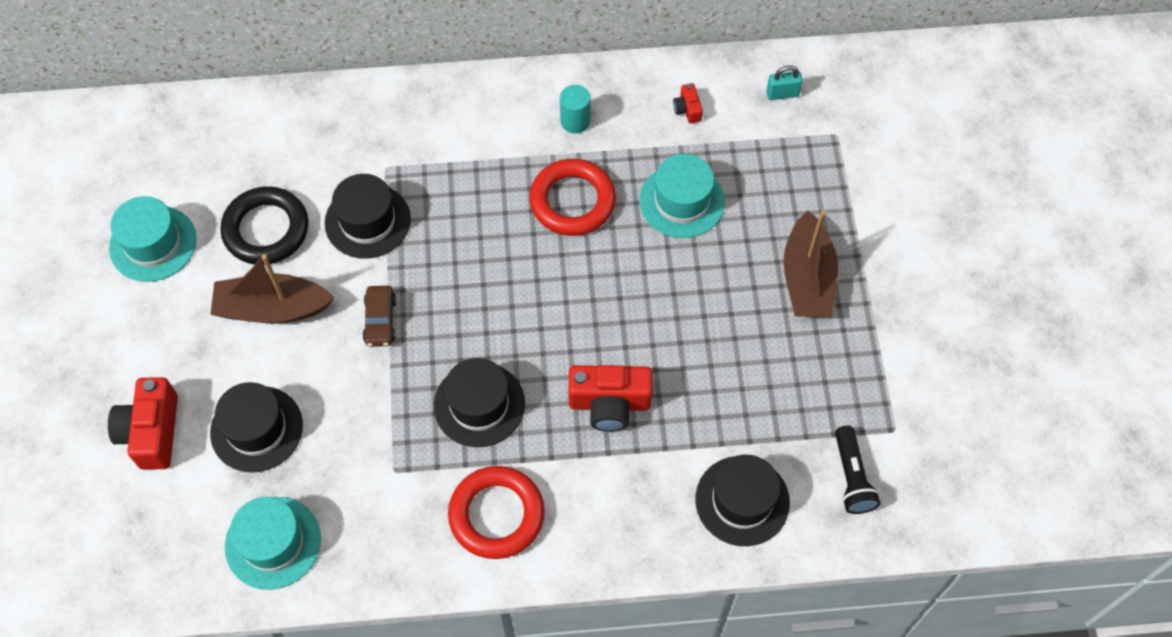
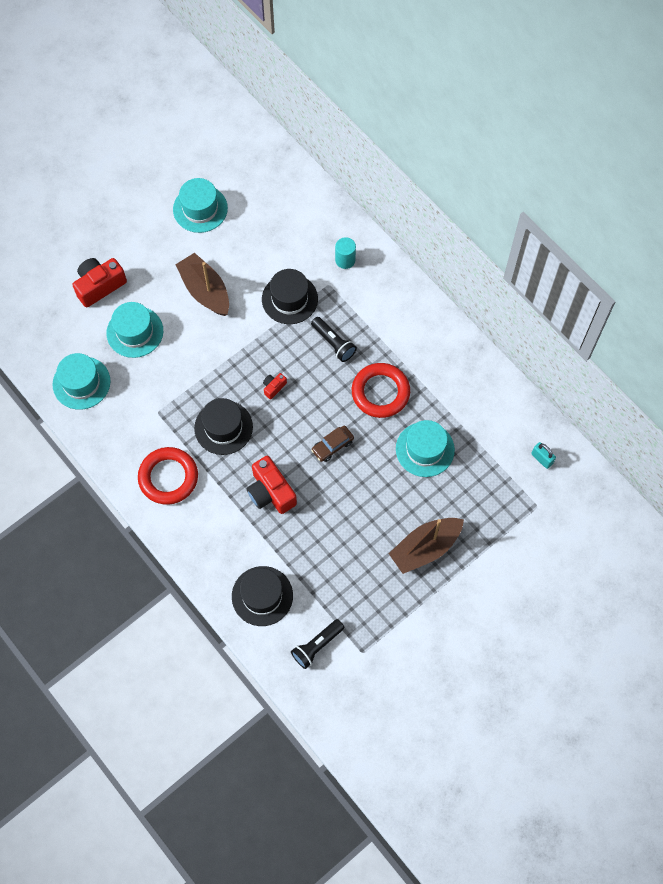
camera: 55 degrees right, 5 degrees up
(256, 429) = (135, 332): black hat -> turquoise hat
(266, 229) = (247, 254): black ring -> none
(380, 320) = (236, 346): brown car -> brown car (332, 446)
(467, 210) = (334, 343): none -> black flashlight
(575, 121) = (433, 359): turquoise cylinder -> turquoise cylinder (345, 260)
(687, 109) = (489, 413): red camera -> red camera (273, 387)

